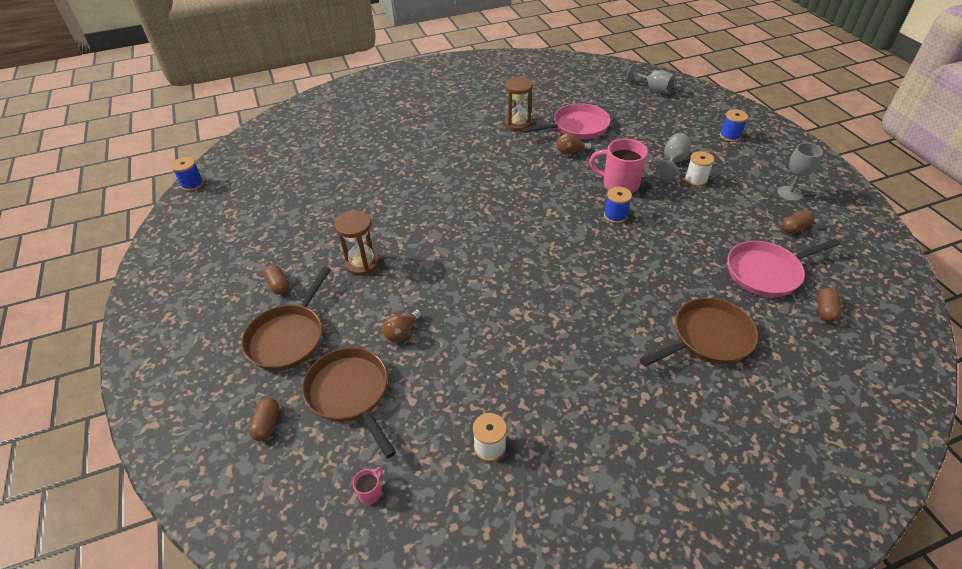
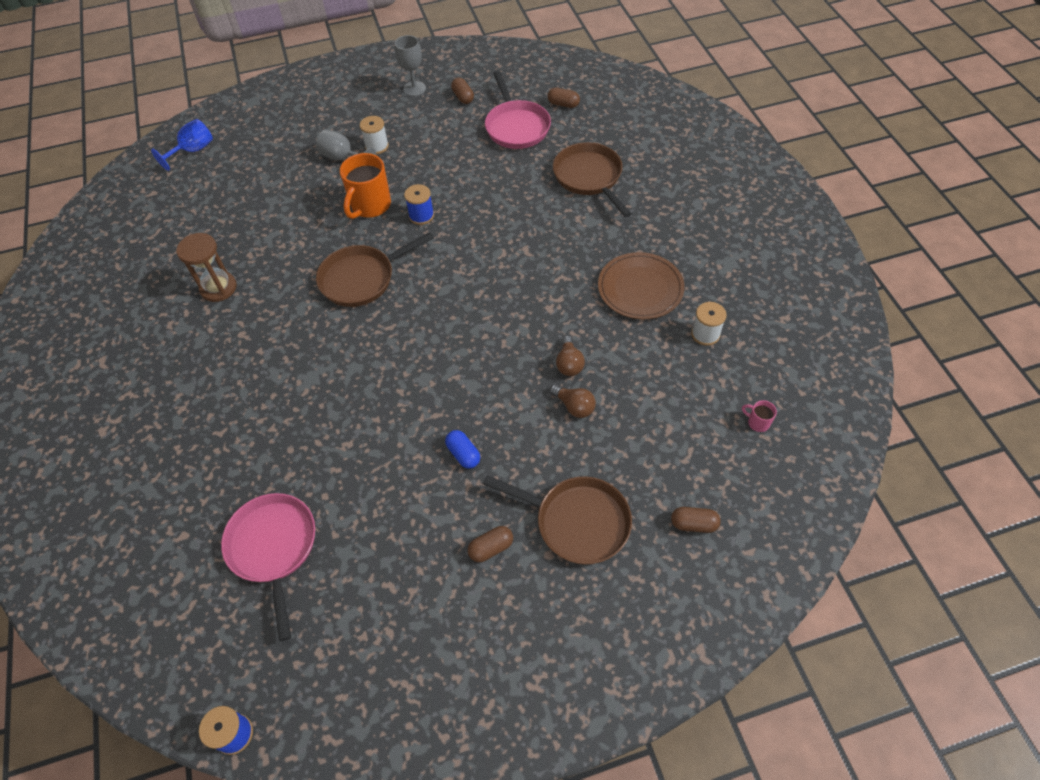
camera: 85 degrees left, 10 degrees up
(350, 394) = (653, 449): brown pan -> brown pan (362, 278)
(362, 264) = (463, 454): brown hourglass -> blue capsule
(548, 385) = (640, 288): none -> brown plate
(570, 152) = (298, 240): brown light bulb -> brown light bulb (569, 364)
(577, 127) = (248, 230): pink pan -> pink pan (274, 548)
(619, 184) = (370, 206): pink mug -> orange mug
(653, 89) = (193, 151): grey goblet -> blue goblet
(730, 136) = (310, 108): blue spool -> none

